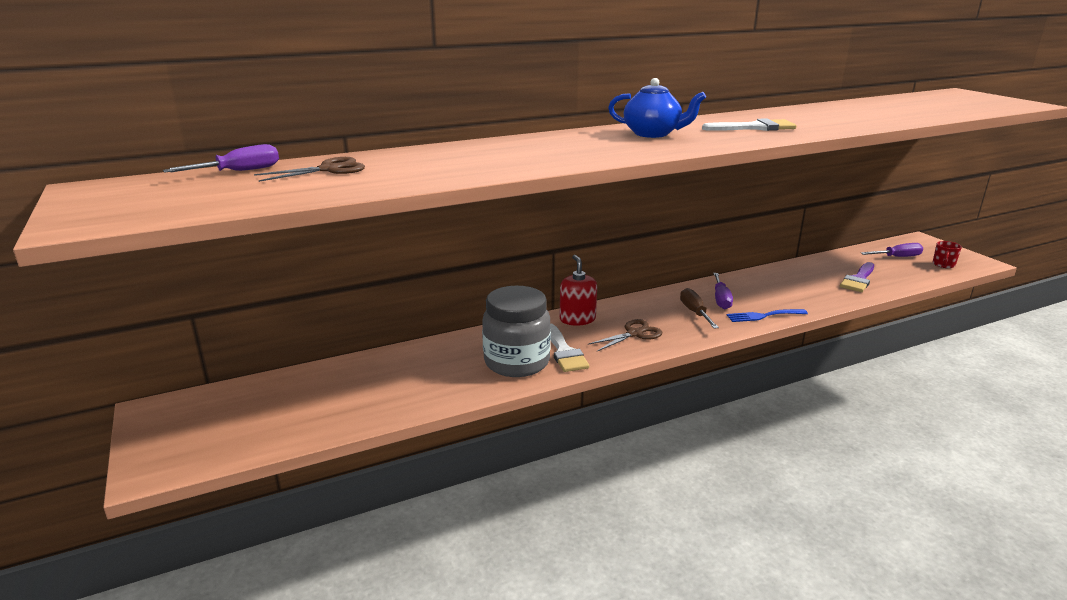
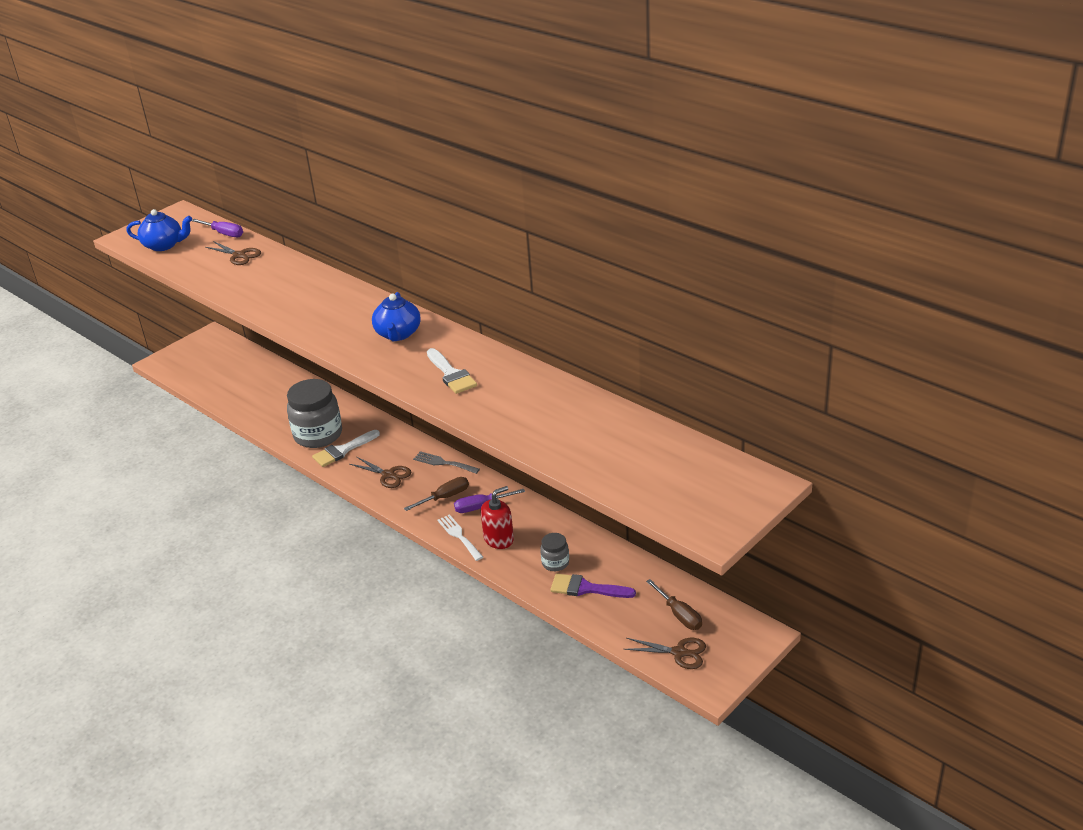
camera: 70 degrees right, 10 degrees up
(187, 202) = (164, 245): none -> blue teapot
(577, 319) = (399, 442): red soap dispenser -> red soap dispenser (499, 539)
(634, 304) = (443, 463): none -> grey fork
(763, 316) = (459, 536): blue fork -> white fork
(820, 284) = (555, 563): none -> grey jar
(897, 257) = (679, 614): purple screwdriver -> brown screwdriver
(943, 265) = (679, 652): red mug -> brown scissors

